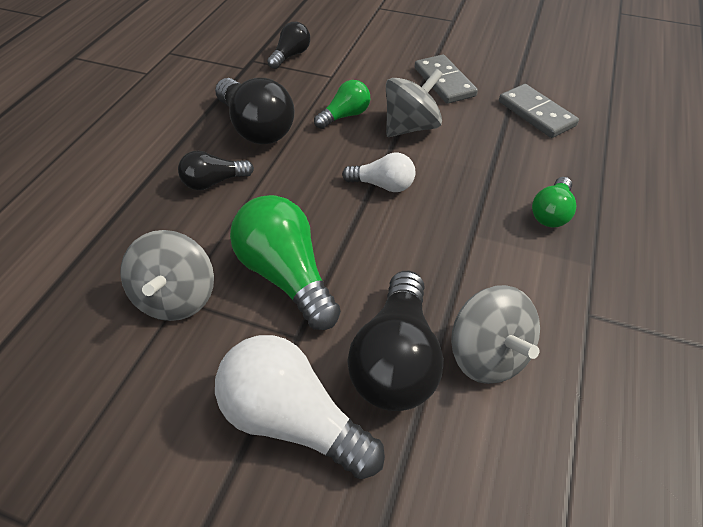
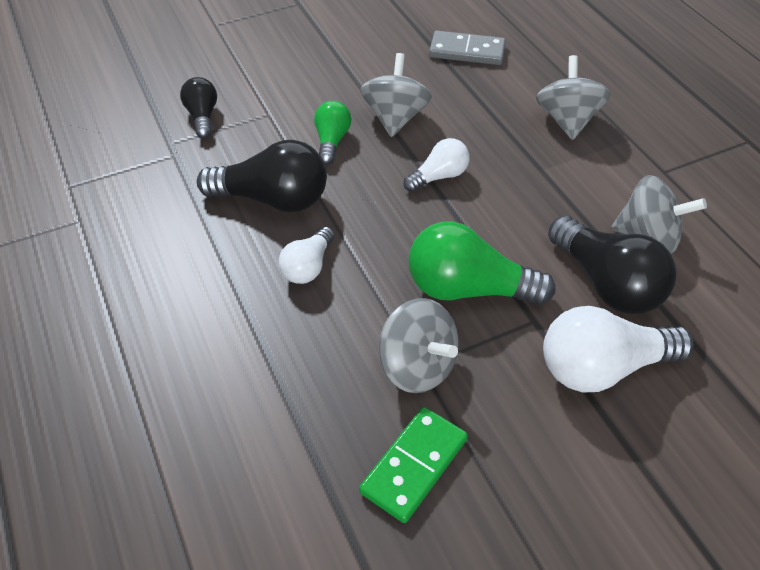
camera: 45 degrees left, 0 degrees up
(77, 359) = (414, 466): none -> green domino
(214, 182) = (308, 266): black light bulb -> white light bulb
(444, 82) = (368, 64): grey domino -> none
(551, 213) = (567, 120): green light bulb -> grey spinning top

